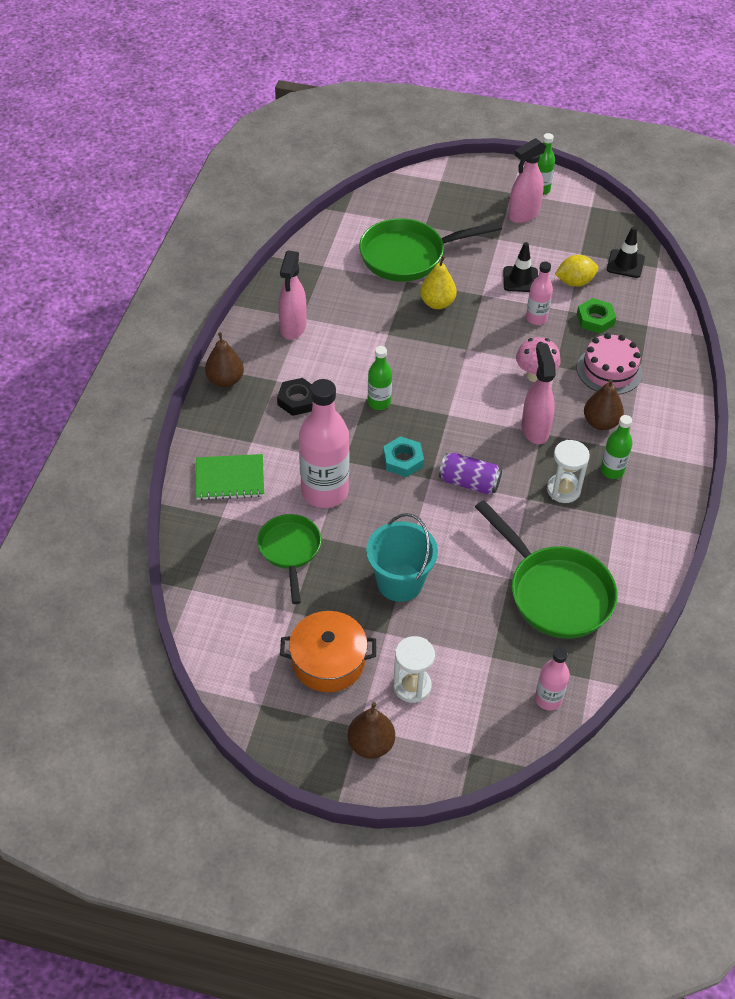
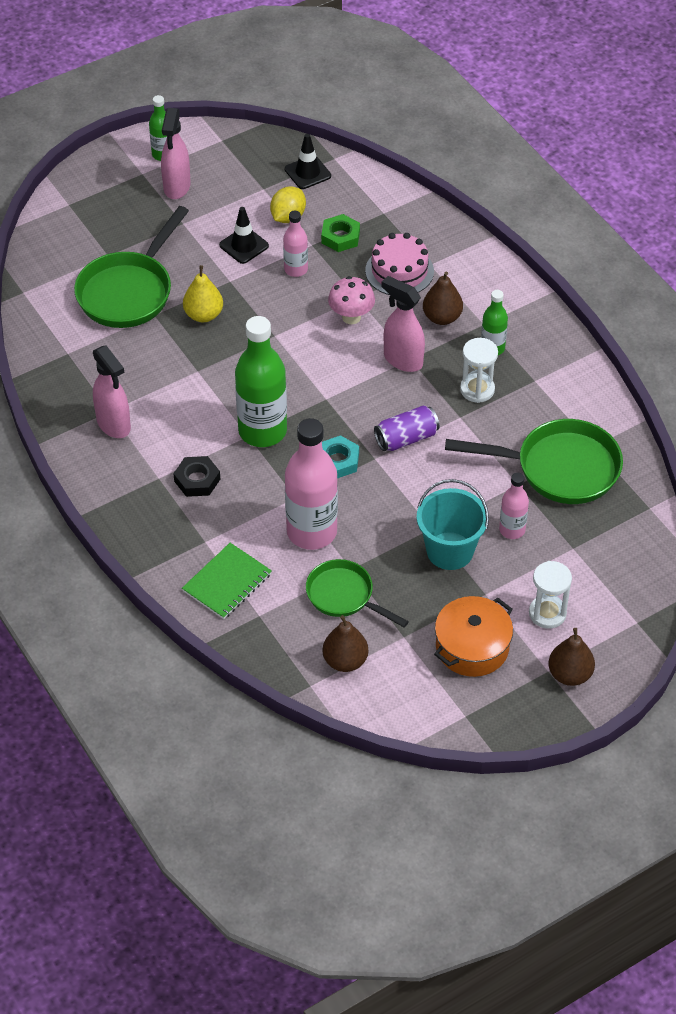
camera: 45 degrees left, 0 degrees up
(225, 380) = (117, 511): brown pear -> brown pear (345, 661)
(379, 402) = (262, 431): green bottle -> green bottle, size x1.92
(548, 699) = (641, 544): pink bottle -> pink bottle (512, 530)

